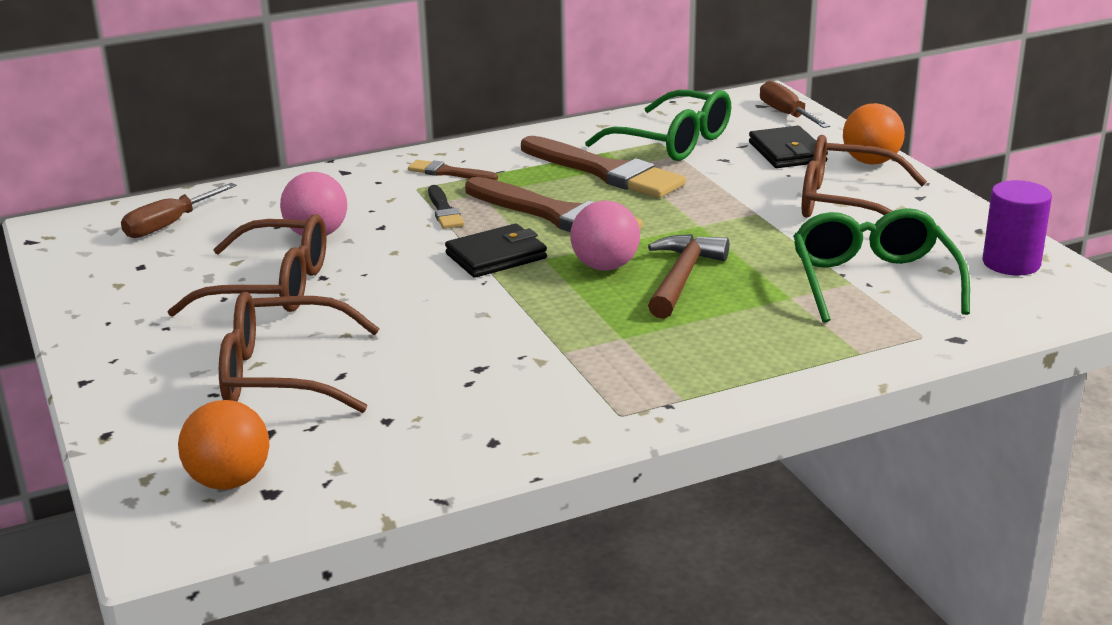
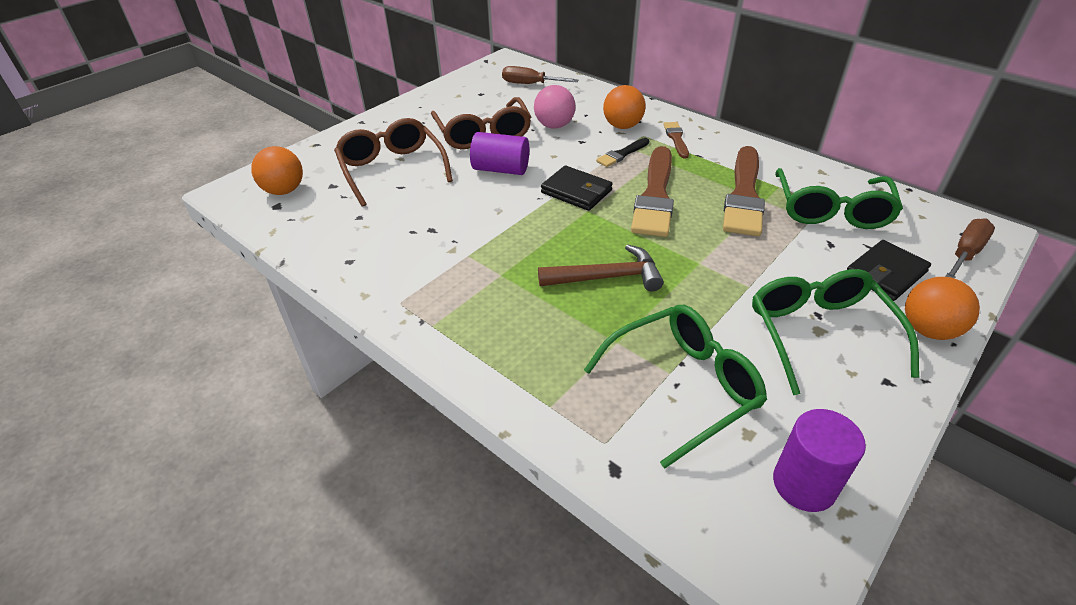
camera: 65 degrees right, 15 degrees up
(377, 194) = (622, 126): none -> orange ball
(385, 293) = (501, 169): none -> purple cylinder
(605, 266) = (597, 238): pink ball -> none
(845, 203) = (819, 333): brown glasses -> green glasses

